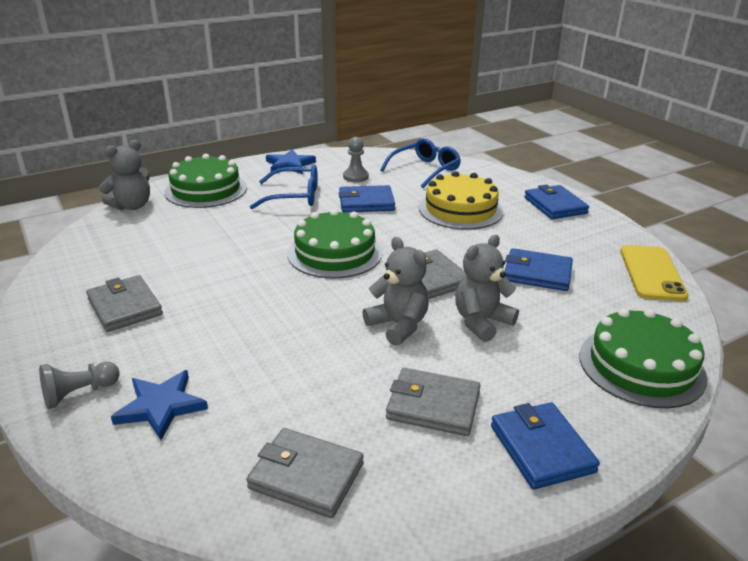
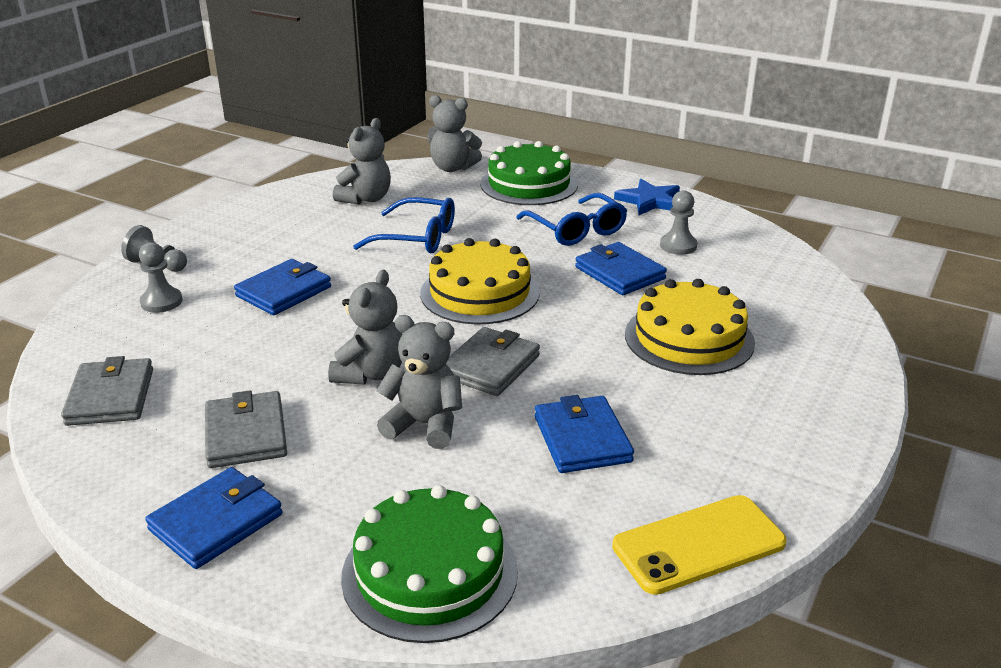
camera: 60 degrees right, 0 degrees up
(123, 253) = (366, 199): none -> grey teddy bear
(125, 307) = (284, 233): grey wallet -> none
(161, 406) = (161, 302): blue star -> grey pawn
(335, 253) = (479, 293): green cake -> yellow cake
(425, 170) = (769, 282): blue glasses -> blue glasses (416, 238)
(555, 205) = (809, 410): blue wallet -> blue wallet (284, 291)

